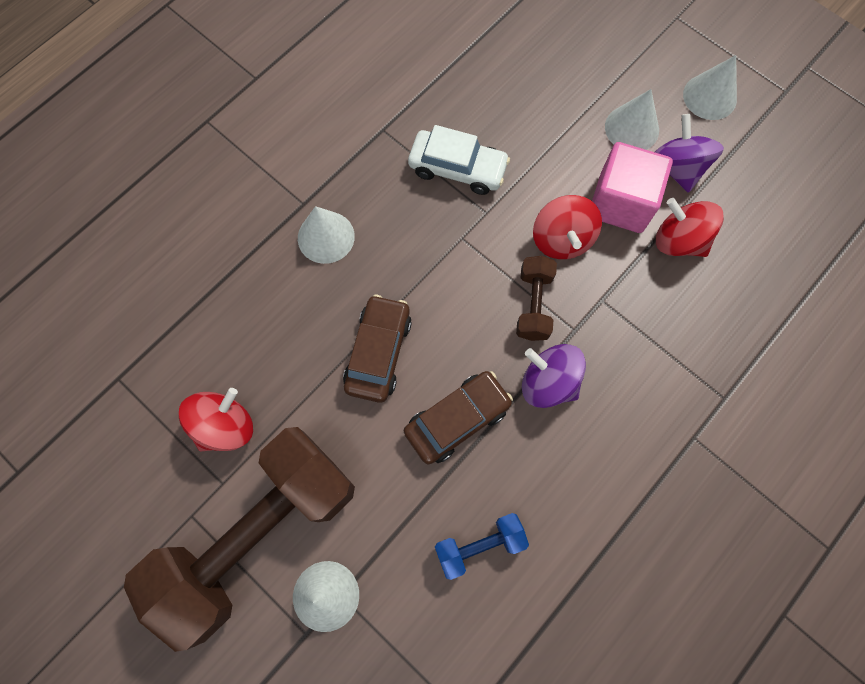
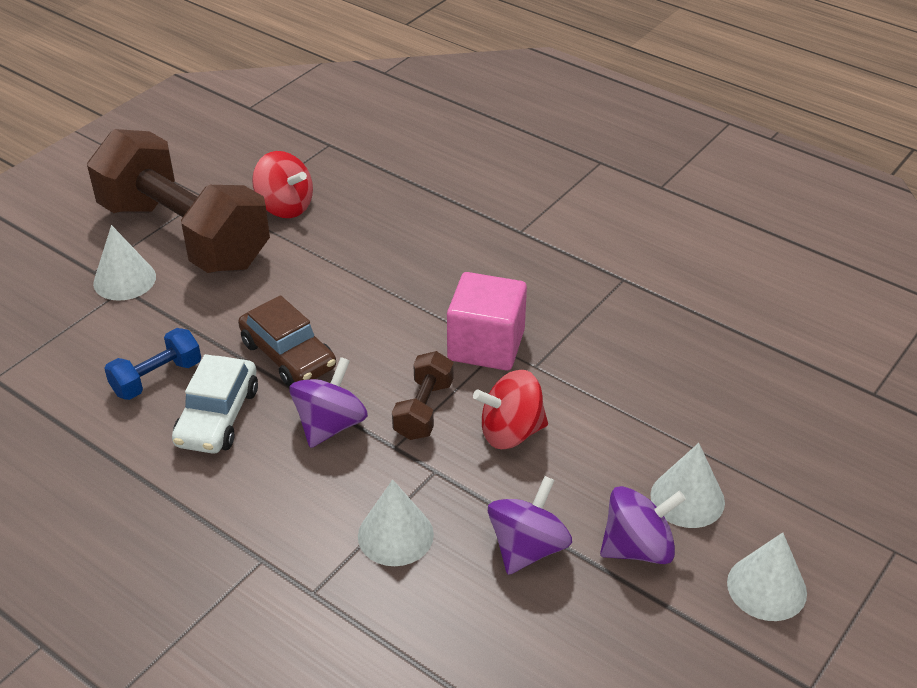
camera: 85 degrees right, 30 degrees down
(326, 237) = (484, 249): white cone -> white cone (395, 535)
(378, 352) = (360, 295): brown car -> none
(457, 168) = (587, 340): white car -> white car (218, 416)
(479, 545) = (157, 378): blue dumbbell -> blue dumbbell turned 75 degrees clockwise
(533, 304) = (423, 410): brown dumbbell -> brown dumbbell turned 75 degrees counterclockwise
(621, 203) = (572, 488): pink cube -> pink cube (486, 345)
(679, 240) = (527, 548): red spinning top -> purple spinning top

